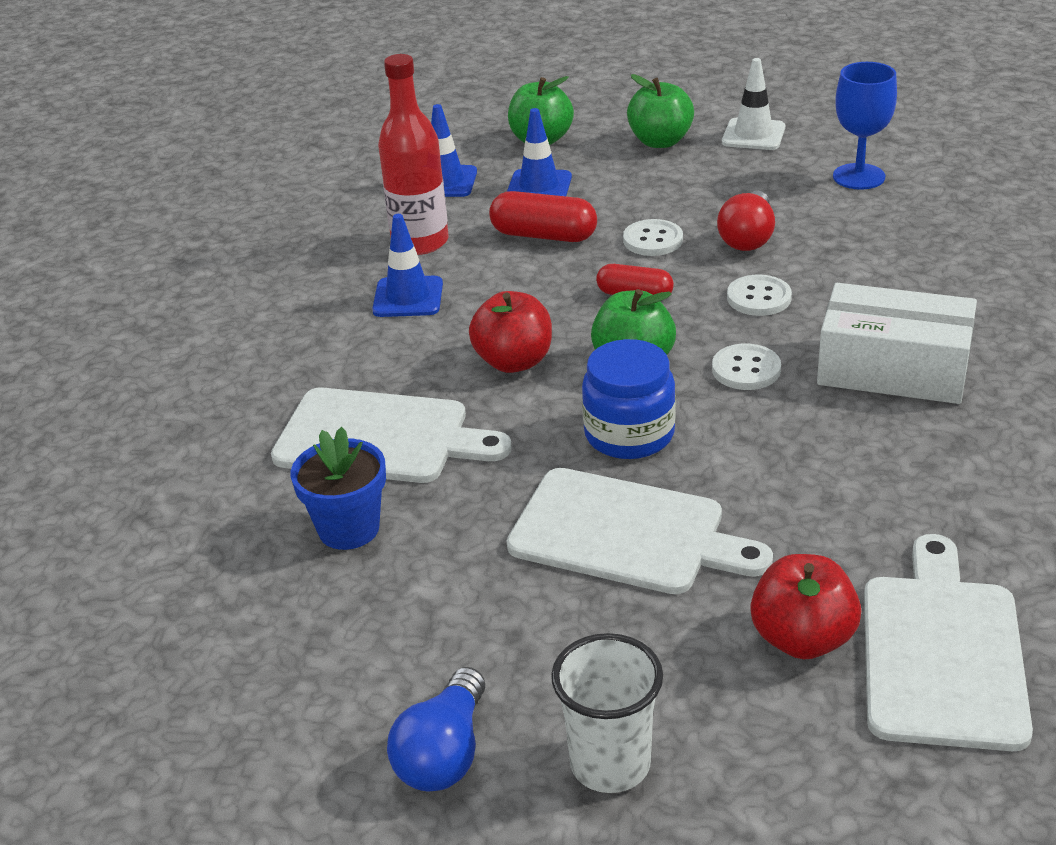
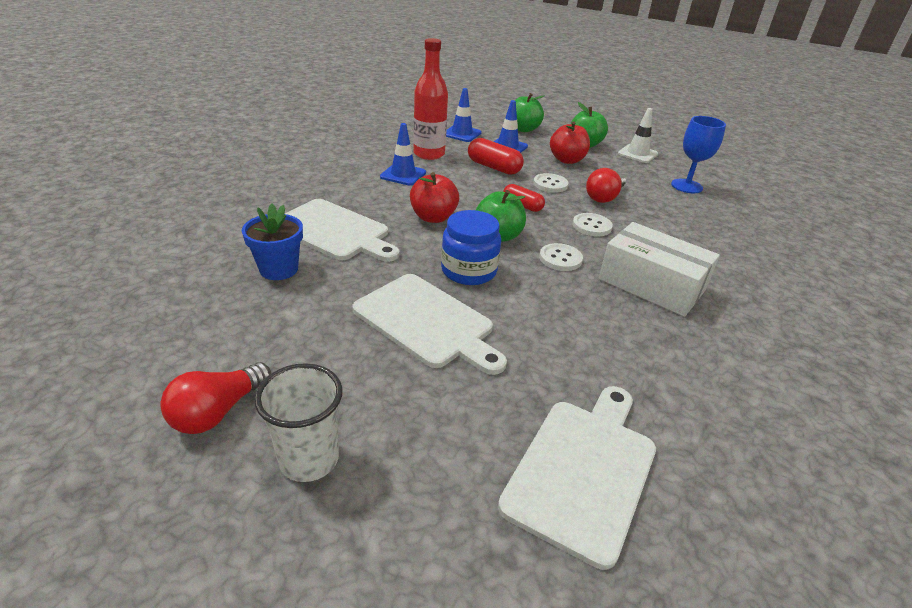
camera: 15 degrees right, 0 degrees up
(444, 753) = (218, 411): blue light bulb -> red light bulb
(802, 639) = (492, 424): red apple -> red apple (567, 160)

